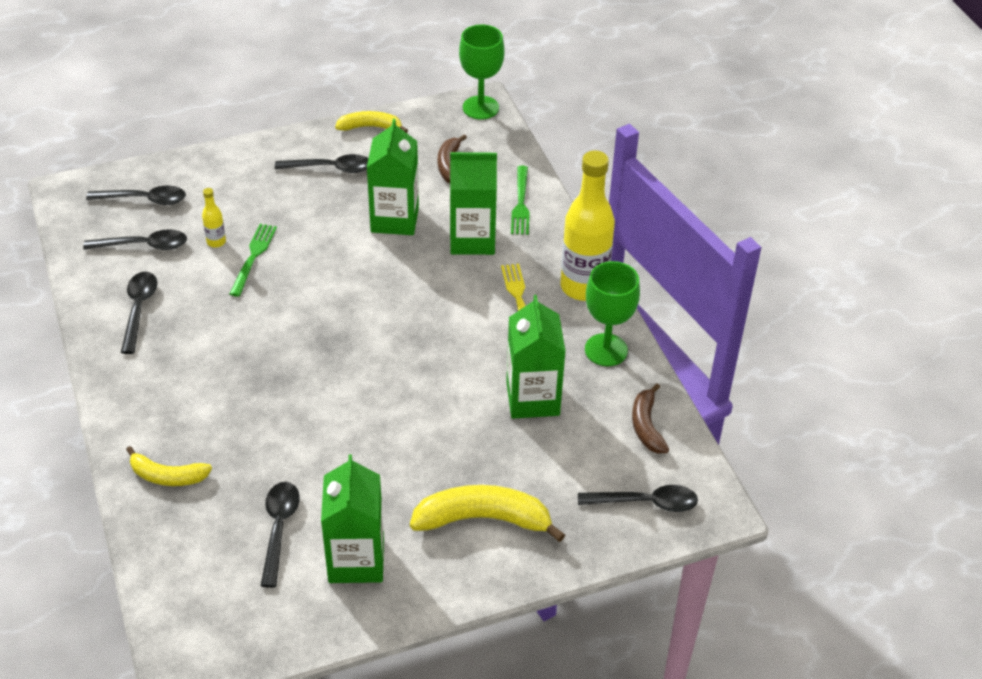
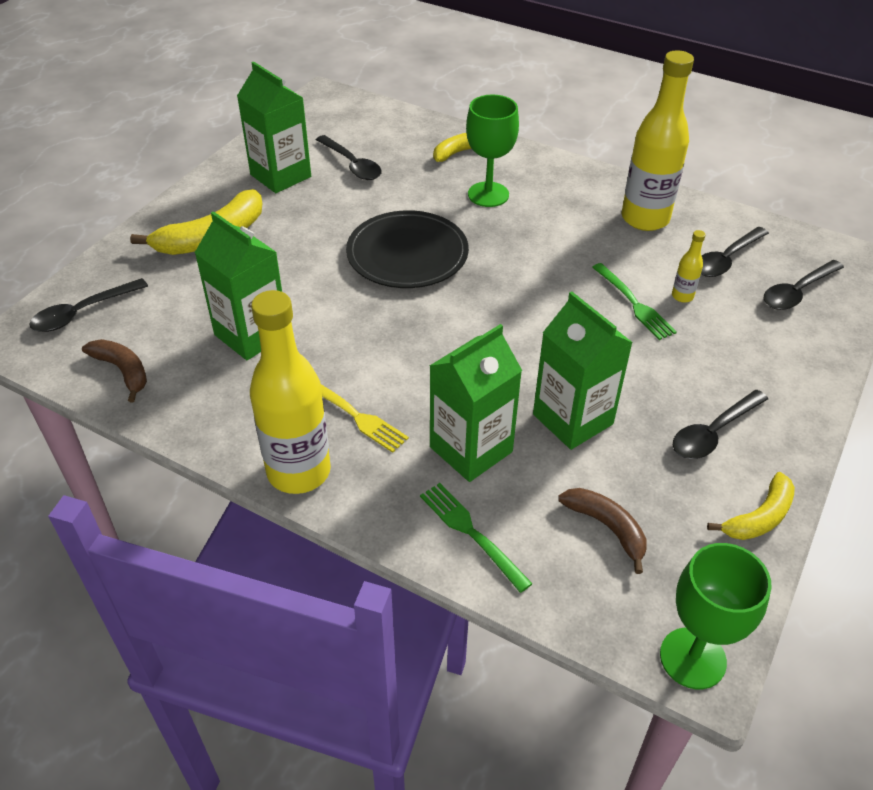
camera: 140 degrees right, 0 degrees up
(139, 309) = (645, 219): black spoon -> yellow bottle
(349, 395) = (407, 254): none -> black plate
(606, 350) = (217, 417): green goblet -> green goblet (488, 194)

